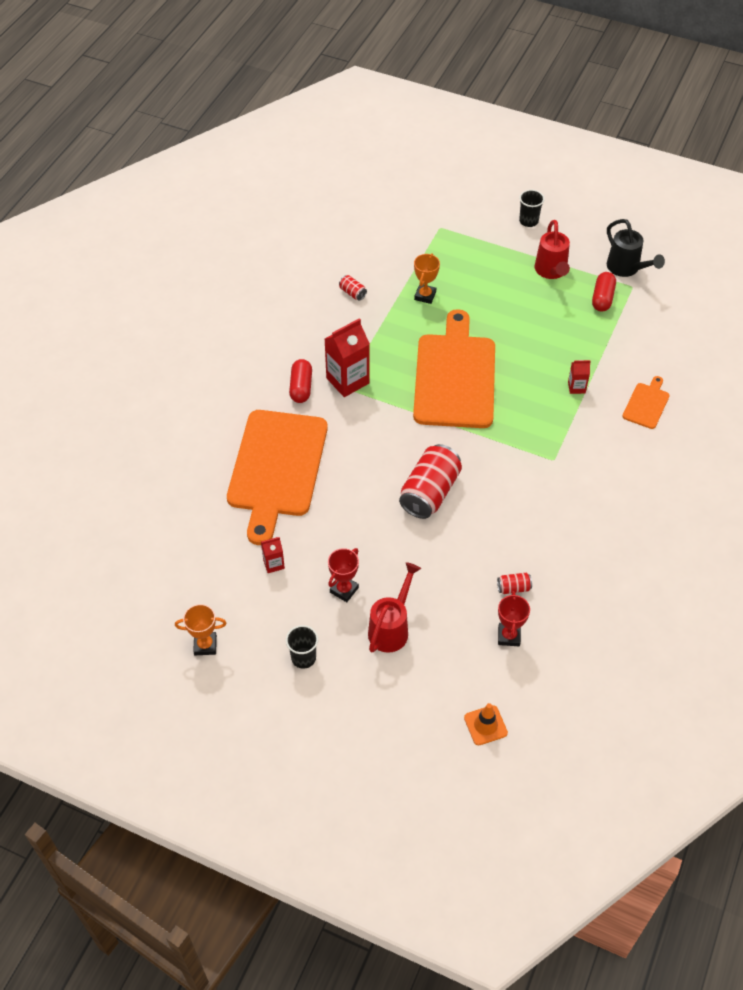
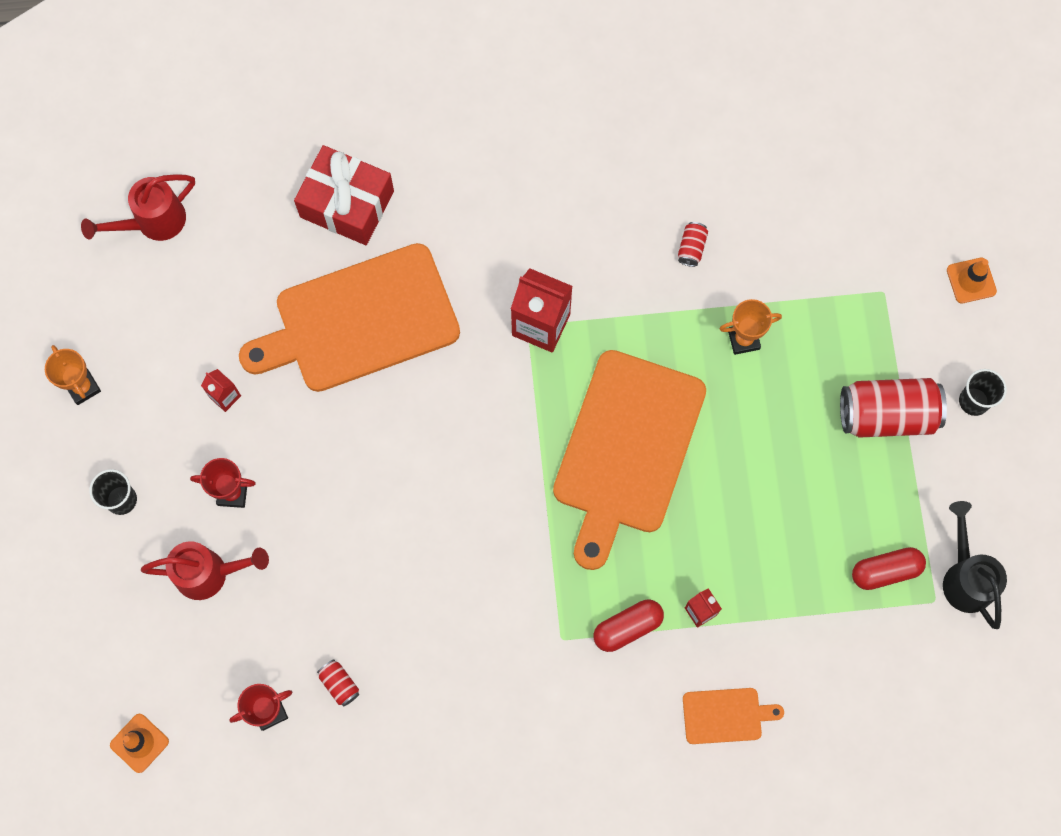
camera: 60 degrees right, 20 degrees up
(193, 440) = (347, 204): none -> red gift
(301, 387) = (497, 277): red capsule -> red capsule (627, 627)
(429, 492) = (424, 515): red can -> red can (887, 415)
(455, 376) = (626, 450): orange cutting board -> orange cutting board turned 135 degrees clockwise
(459, 192) = (971, 280): none -> orange traffic cone
(551, 271) = (894, 479): red watering can -> red watering can (153, 222)
(626, 268) = (965, 577): black watering can -> black watering can turned 135 degrees clockwise

